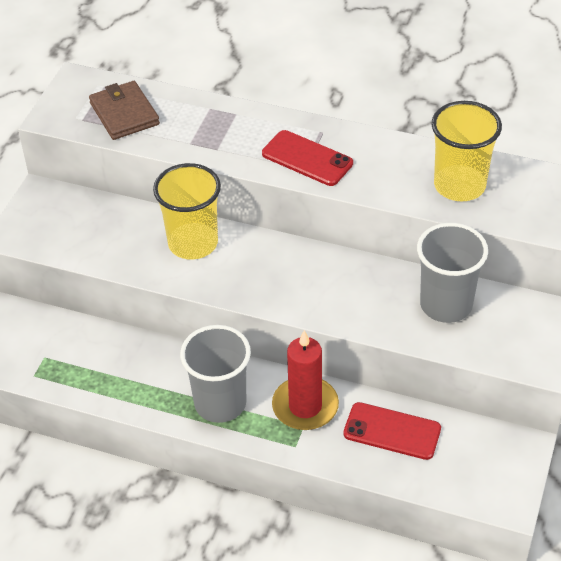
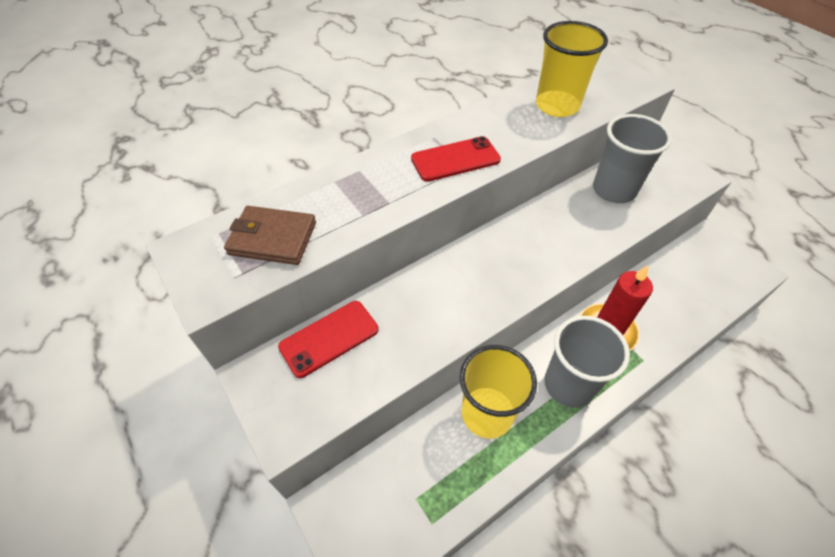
camera: 55 degrees left, 5 degrees up
(193, 243) = (431, 294): yellow cup -> yellow cup (487, 413)
(392, 431) = (660, 294): red phone -> red phone (329, 338)

